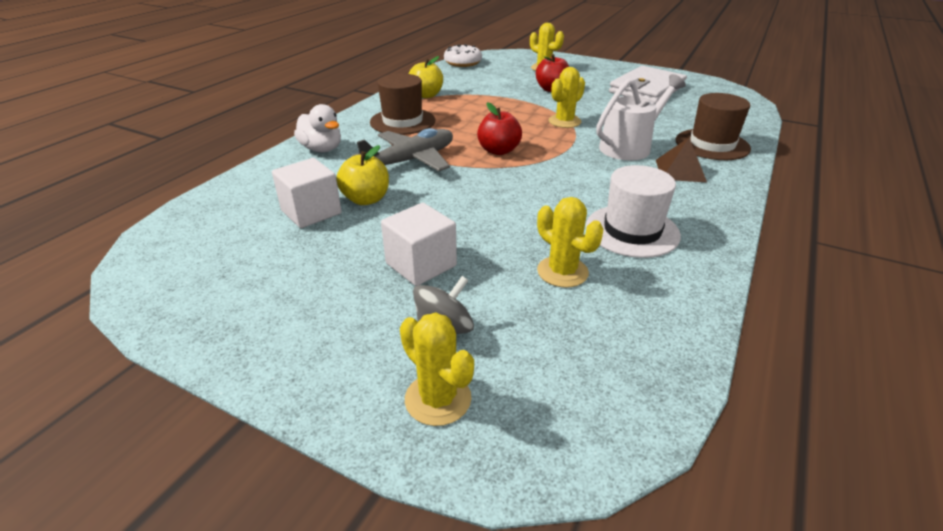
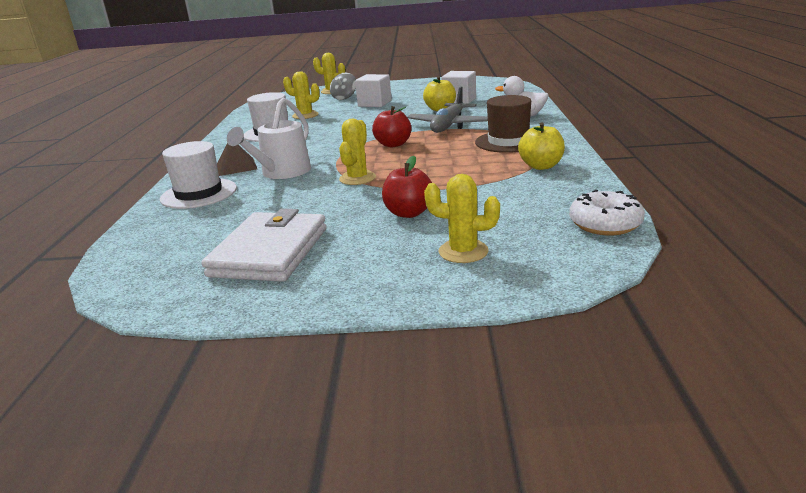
camera: 155 degrees right, 10 degrees down
(712, 144) = (199, 193): brown hat -> white hat

